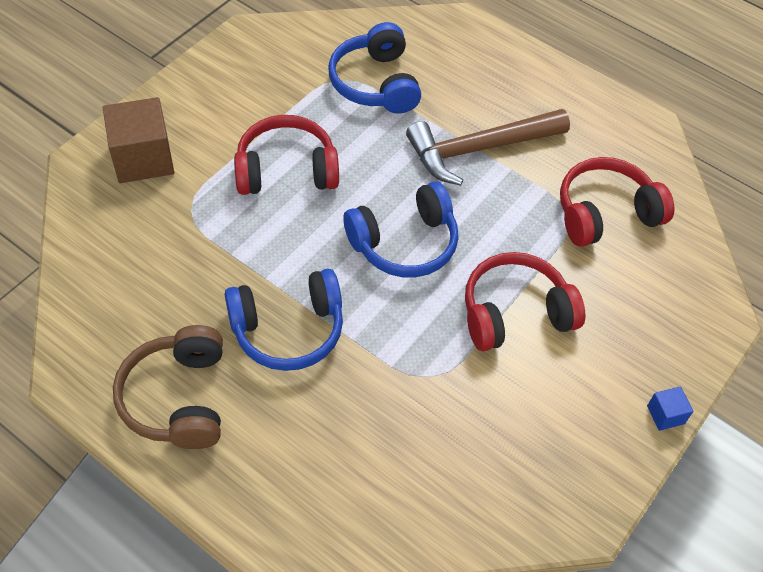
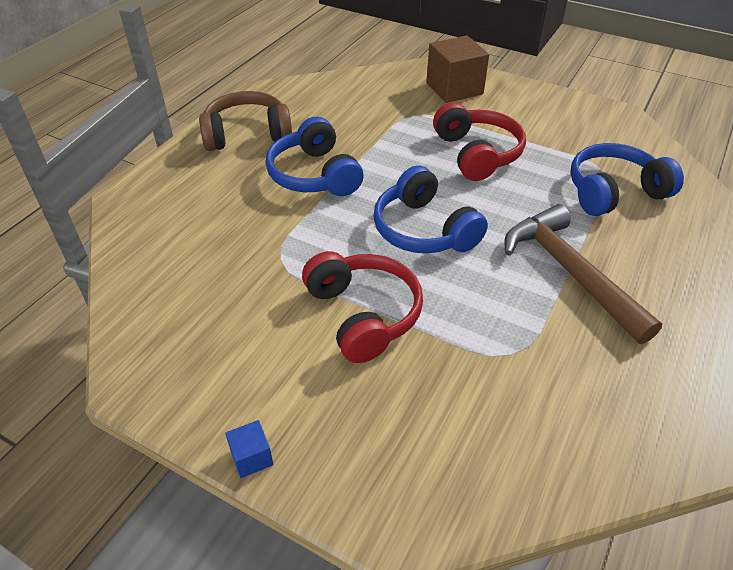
camera: 85 degrees right, 10 degrees down
(605, 213) = (531, 391): red headphones -> none

